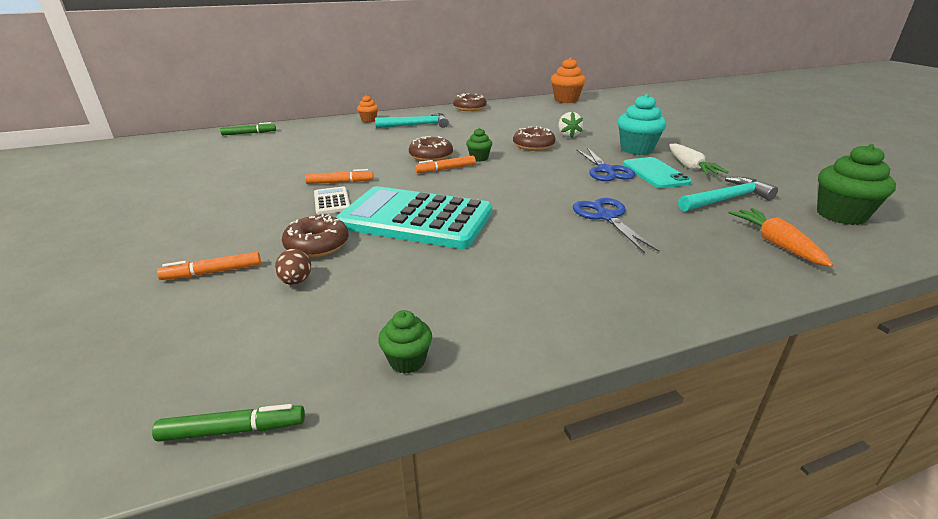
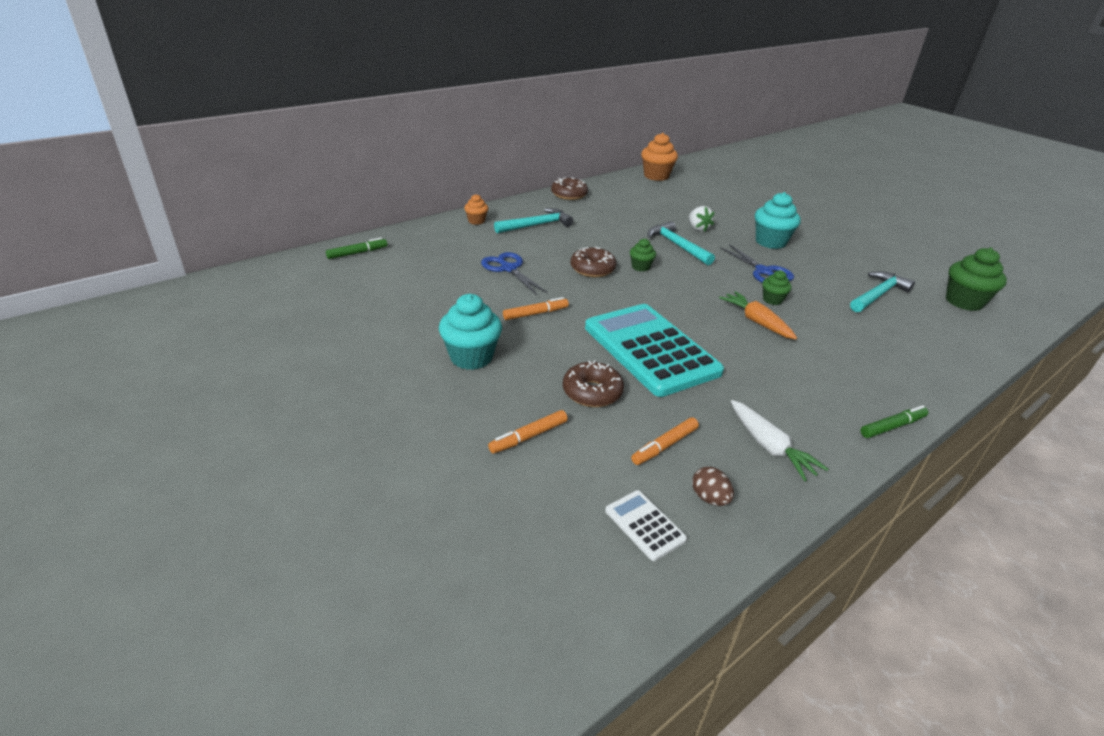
camera: 20 degrees left, 5 degrees up
(233, 430) = (703, 566): green marker -> green marker (892, 427)
(244, 207) = (471, 357): none -> turquoise cupcake
(296, 281) = (613, 433): brown egg -> brown egg (709, 498)
(332, 201) = (552, 339): white calculator -> white calculator (644, 525)
(407, 361) = (770, 487): green cupcake -> green cupcake (772, 300)
(415, 219) = (650, 349): turquoise calculator -> turquoise calculator turned 60 degrees clockwise
(445, 169) = (622, 285): orange marker -> orange marker (664, 446)
(533, 146) = (677, 245): brown donut -> turquoise hammer
(606, 217) = (803, 326): blue scissors -> blue scissors (508, 269)
(655, 173) = (806, 271): turquoise phone -> none
(690, 167) = (828, 260): white carrot -> white carrot (769, 447)
(776, 244) = (938, 337): orange carrot -> orange carrot (756, 322)

